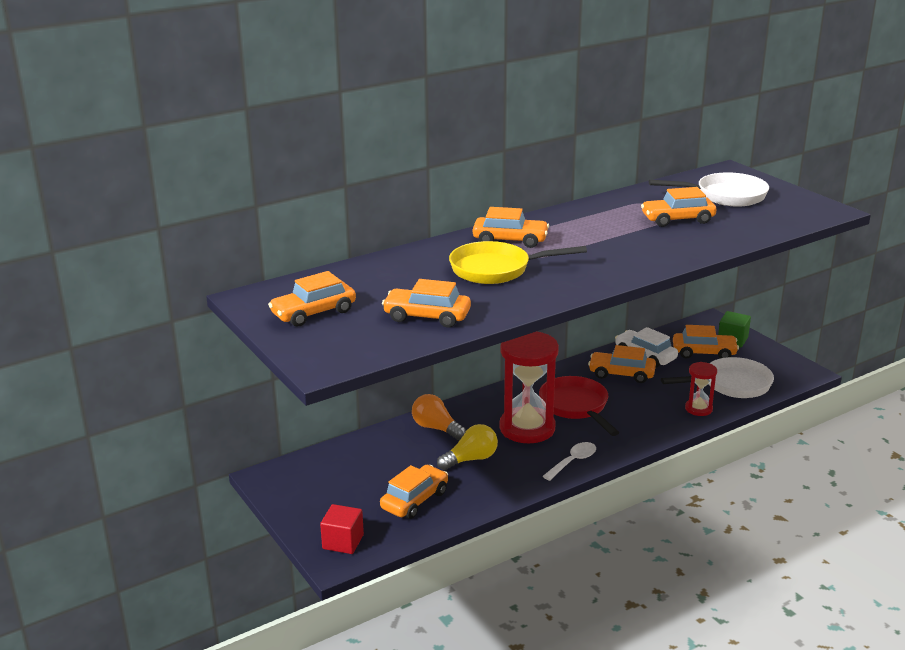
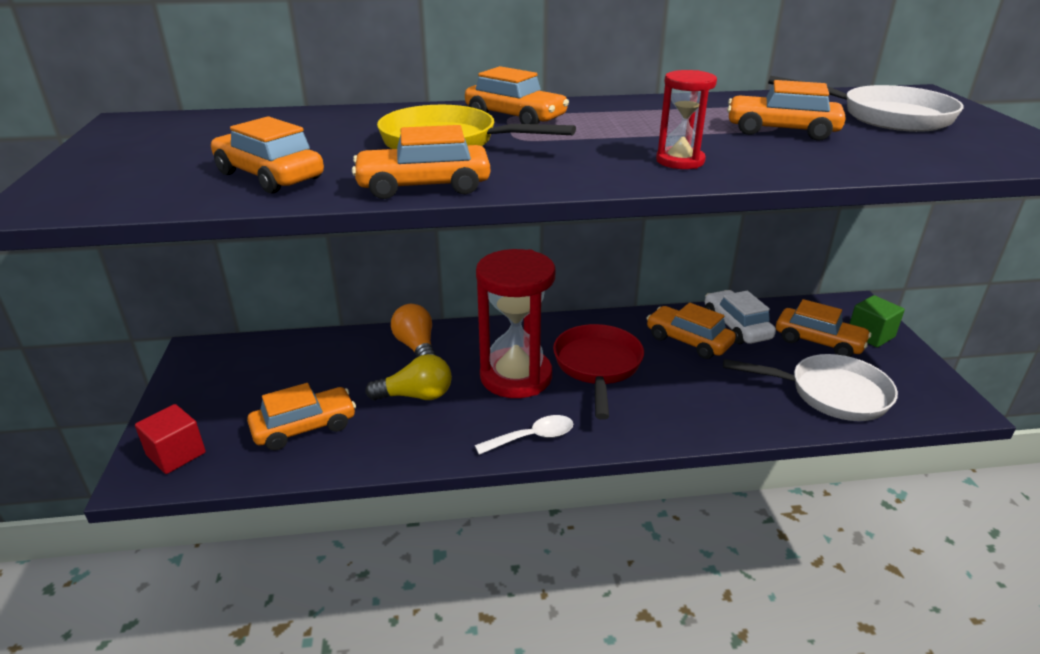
camera: 25 degrees right, 5 degrees up
(313, 313) = (158, 147): orange car -> orange car (423, 186)
(698, 409) = (759, 414): red hourglass -> red hourglass (680, 161)

